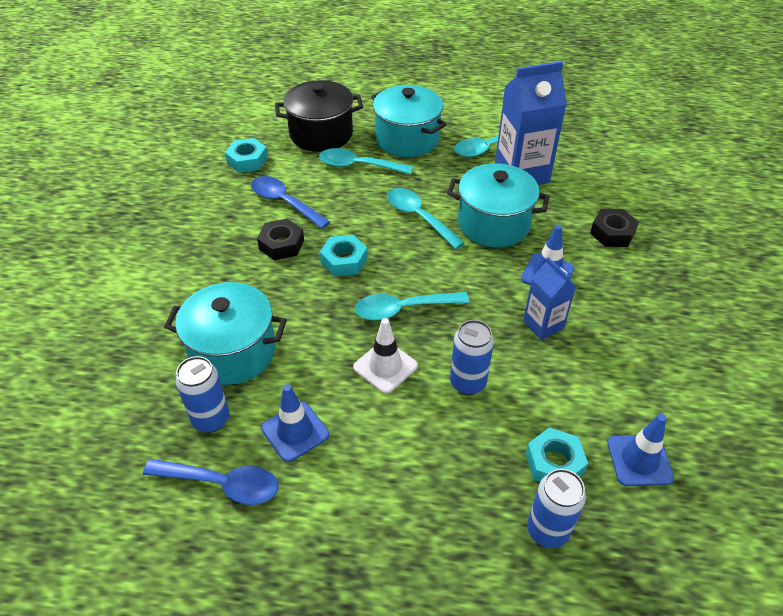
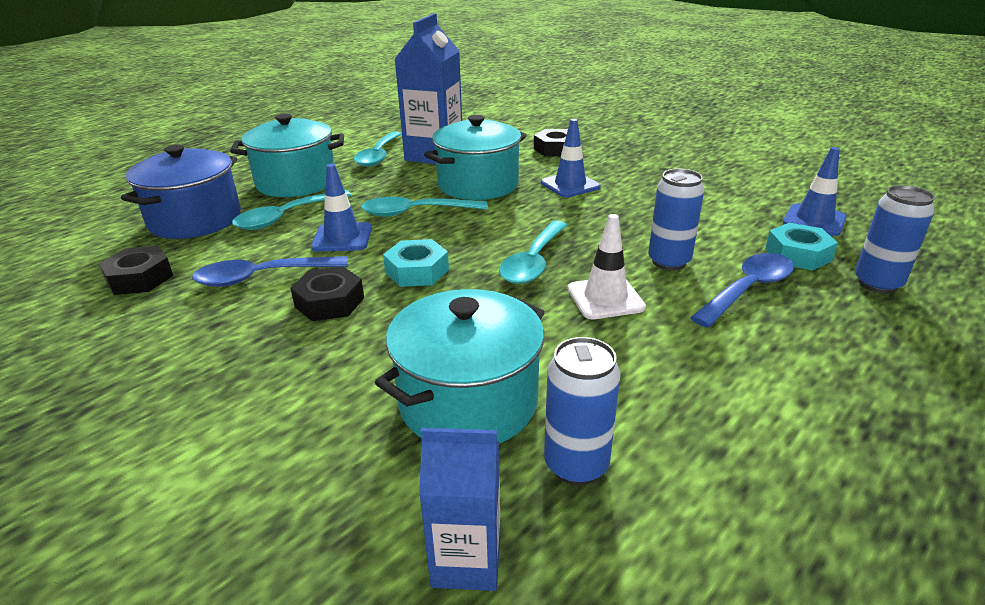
camera: 55 degrees left, 15 degrees down
(222, 484) = (706, 493): blue spoon -> blue spoon (748, 290)
(247, 160) = (139, 278): turquoise nut -> black nut
(295, 431) = (654, 393): blue traffic cone -> blue traffic cone (342, 238)
(321, 134) = (195, 220): black pot -> blue pot
(543, 325) = (629, 206): blue carton -> blue carton (466, 560)

